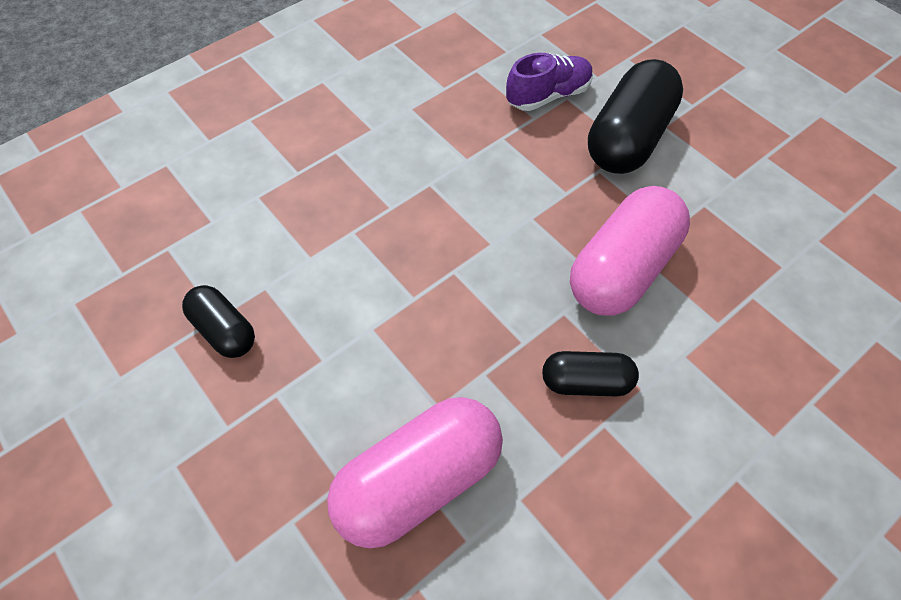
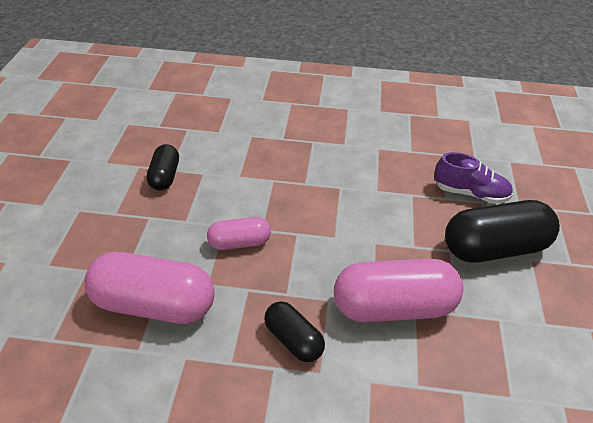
camera: 45 degrees right, 15 degrees down
(412, 333) = (239, 243): none -> pink capsule

